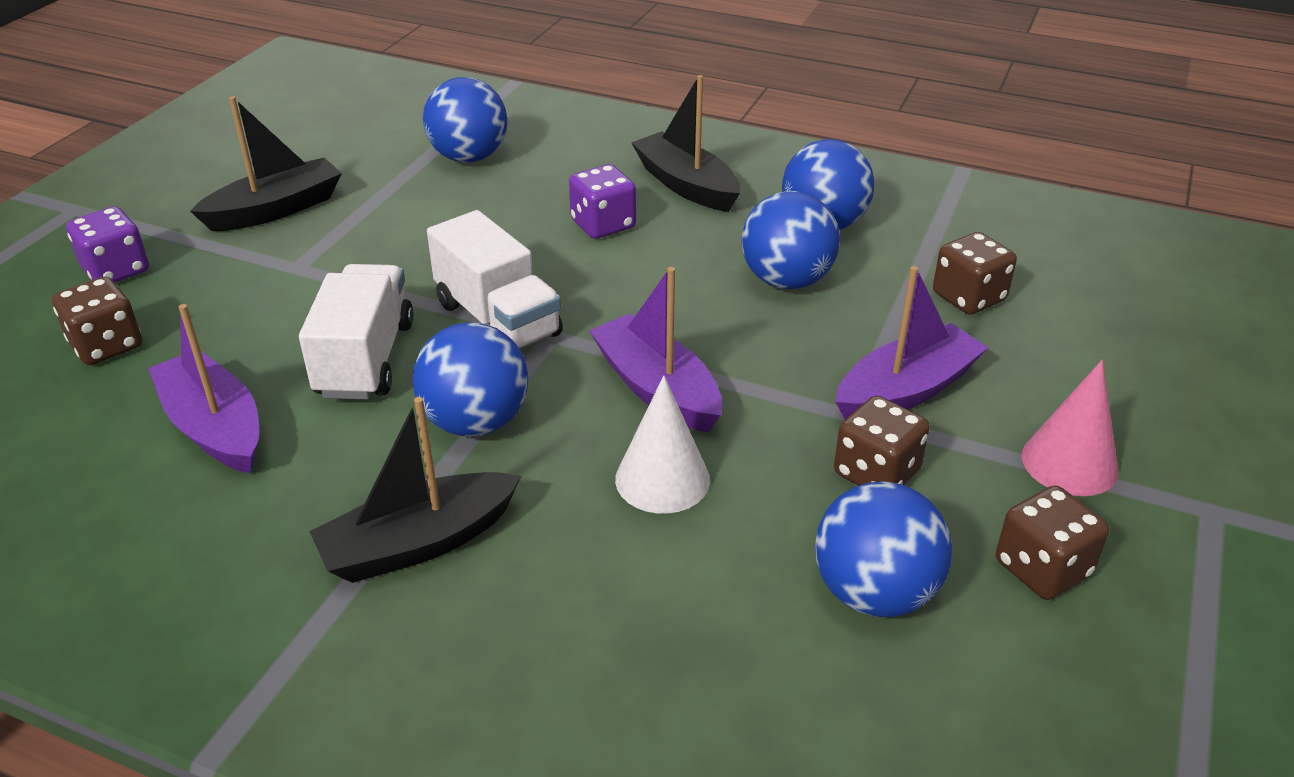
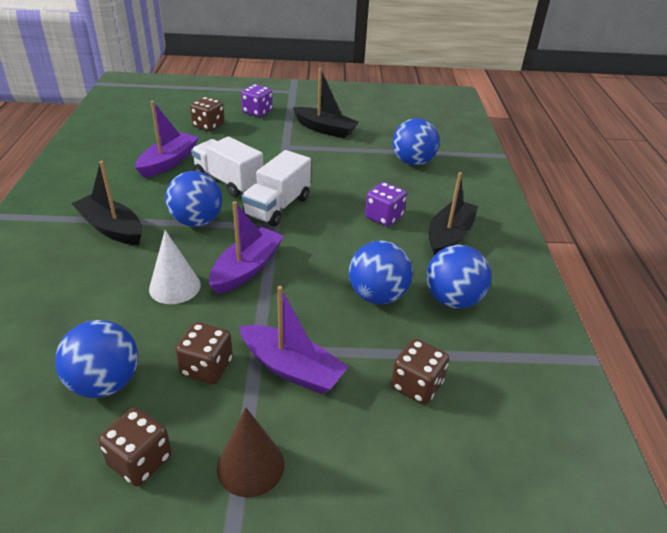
camera: 65 degrees right, 0 degrees up
(365, 359) = (228, 181): white truck -> white truck turned 120 degrees counterclockwise
(1069, 463) = (250, 465): pink cone -> brown cone

